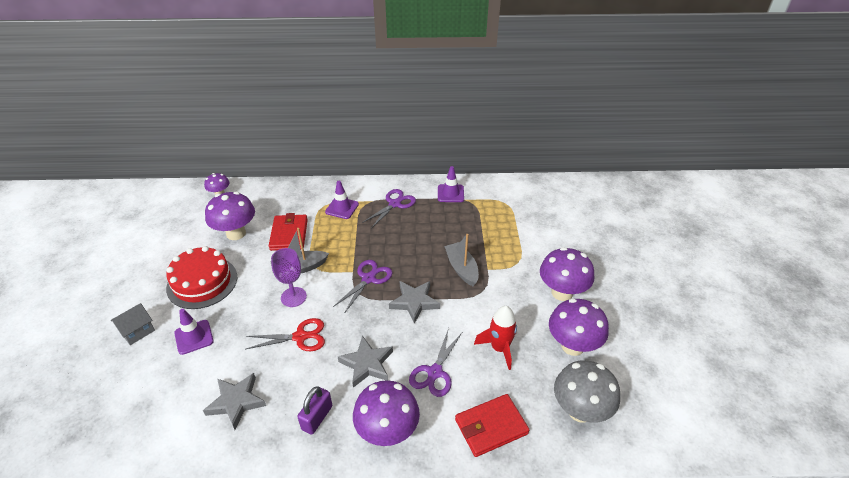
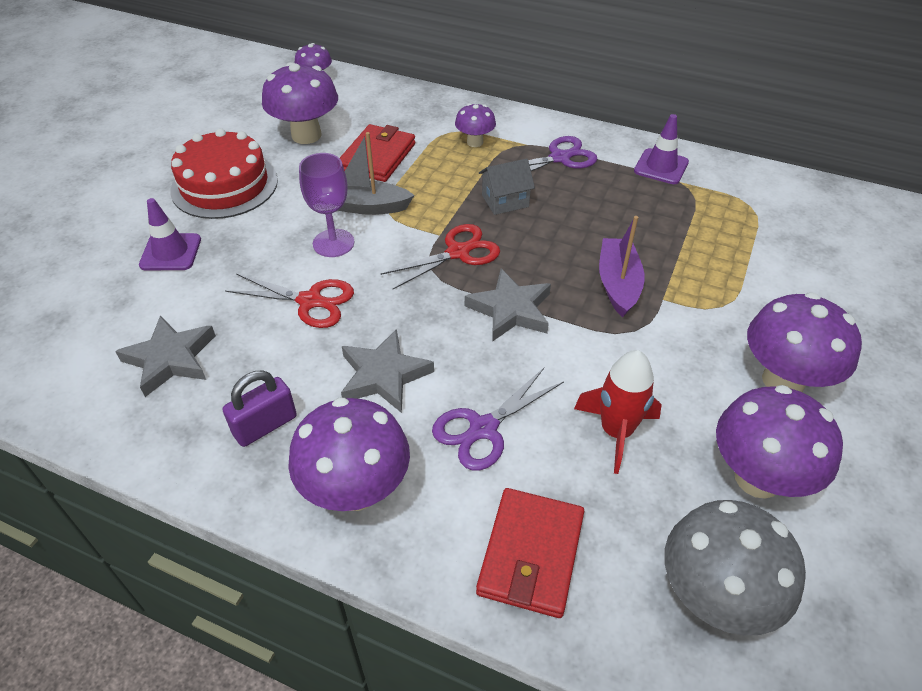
camera: 25 degrees right, 5 degrees up
(137, 331) = (108, 221): grey house -> grey house (505, 201)
(342, 208) = (475, 142): purple traffic cone -> purple mushroom
(368, 279) = (458, 252): purple scissors -> red scissors
(461, 268) = (618, 284): grey boat -> purple boat
(491, 427) = (530, 554): red wallet -> red wallet turned 75 degrees counterclockwise

